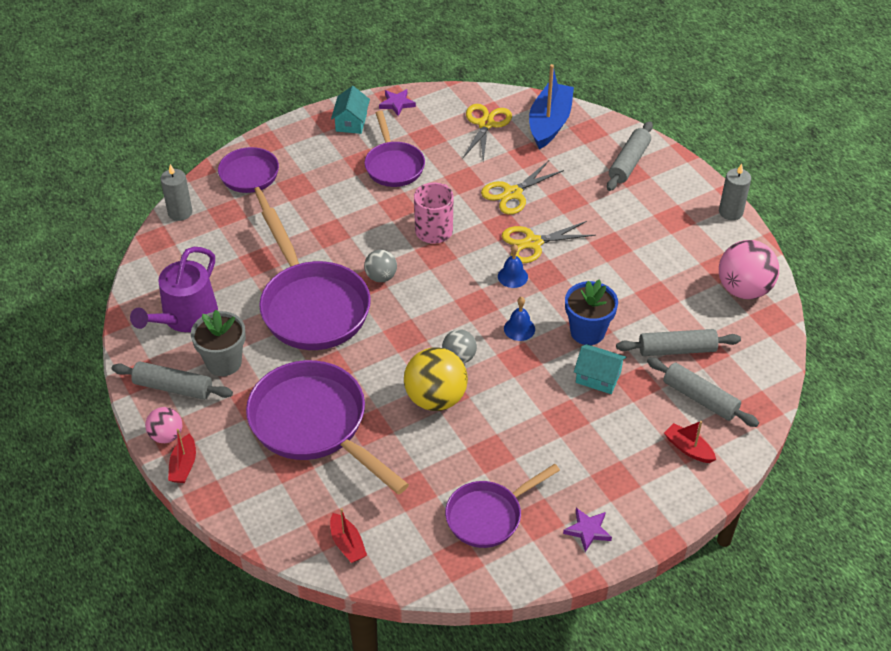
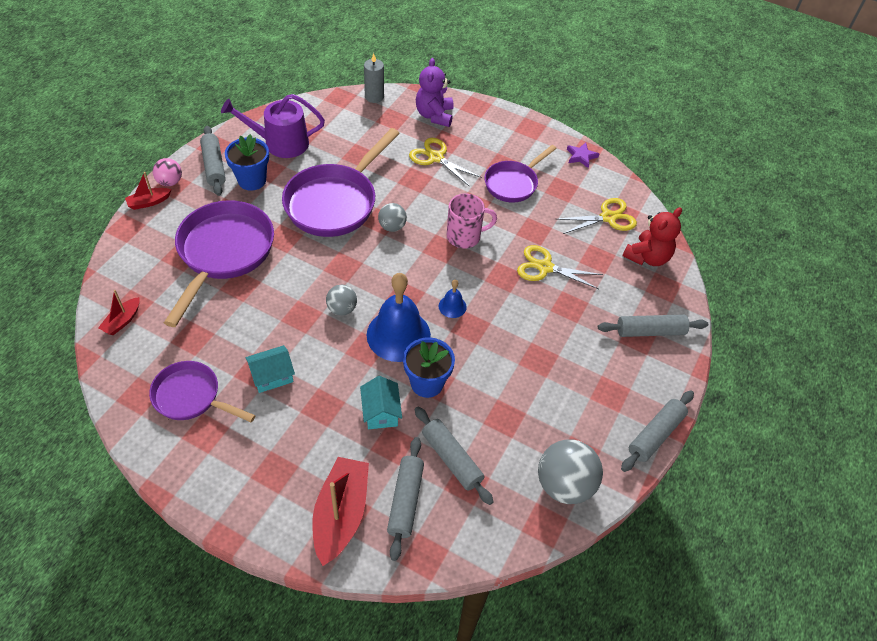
camera: 55 degrees right, 5 degrees up
(224, 362) = (252, 180): grey flower pot -> blue flower pot
(251, 179) = (434, 115): purple pan -> purple teddy bear
(351, 122) = (538, 140): turquoise house -> turquoise house (272, 376)
(435, 398) = (291, 312): yellow ball -> none
(519, 329) = (398, 335): blue bell -> blue bell, size x2.21
(533, 243) = (499, 304): yellow scissors -> yellow scissors (435, 157)
(549, 123) = (647, 257): blue boat -> red teddy bear
(587, 530) = (210, 473): purple star -> none
(688, 448) = (341, 514): red boat -> red boat, size x1.95
(730, 212) = (655, 435): grey candle -> grey rolling pin
(743, 289) = (564, 485): pink ball -> grey ball

